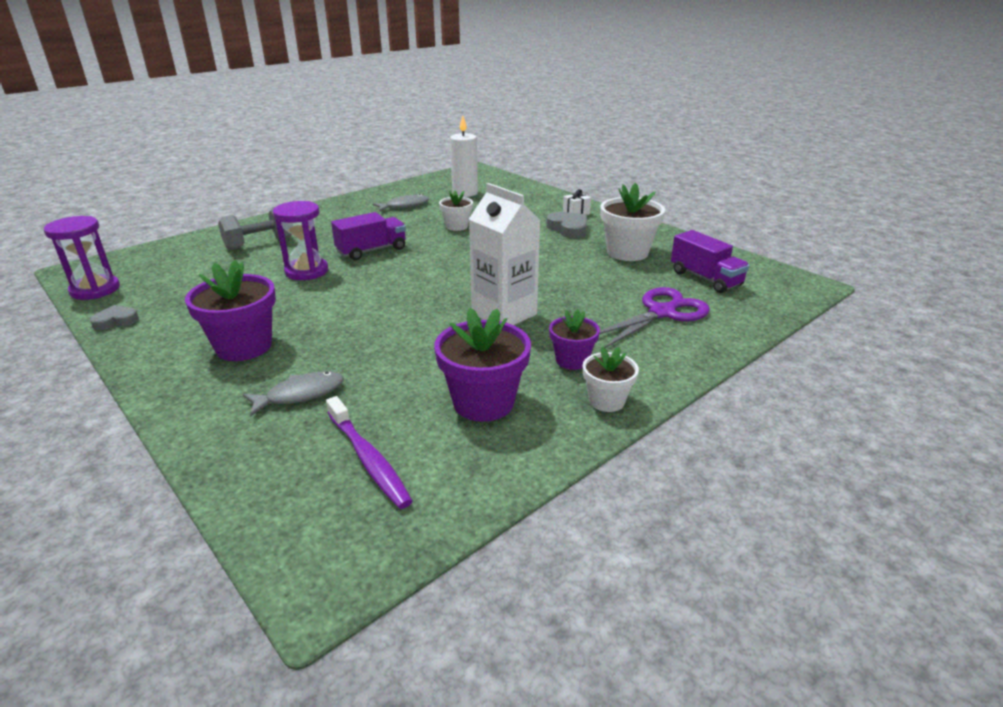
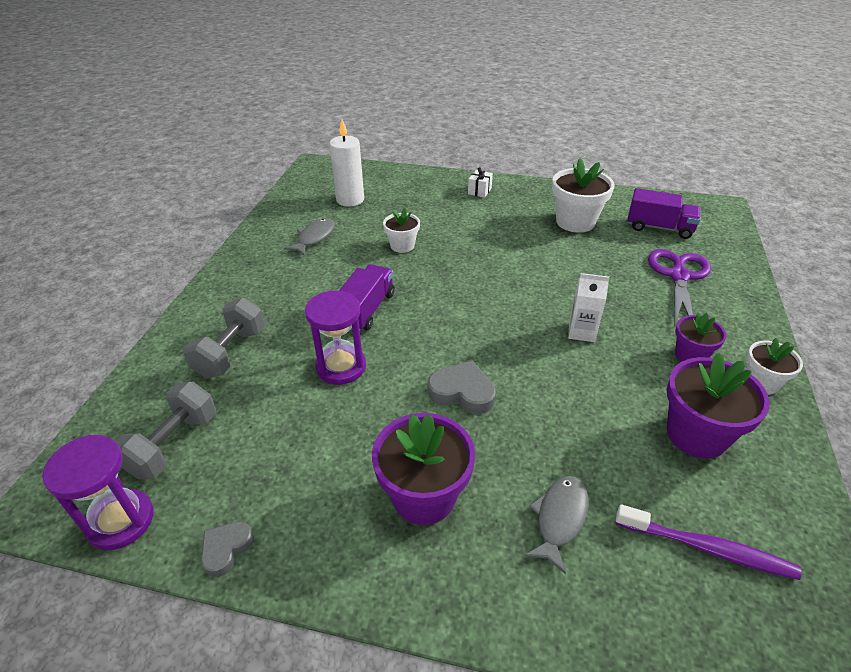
camera: 35 degrees left, 10 degrees up
(166, 270) = (173, 444): none -> grey dumbbell
(504, 314) = (581, 332): white carton -> white carton, size x0.56
(568, 229) = (498, 212): grey heart -> grey heart (462, 392)

